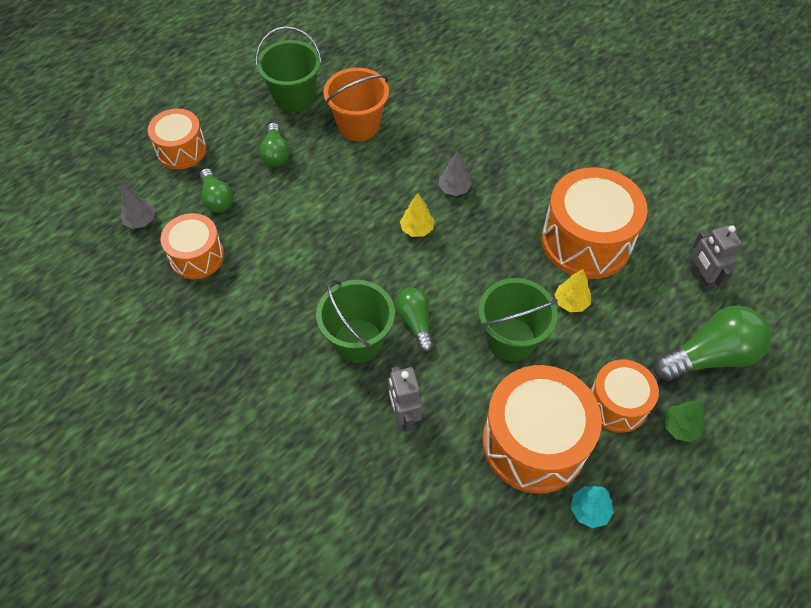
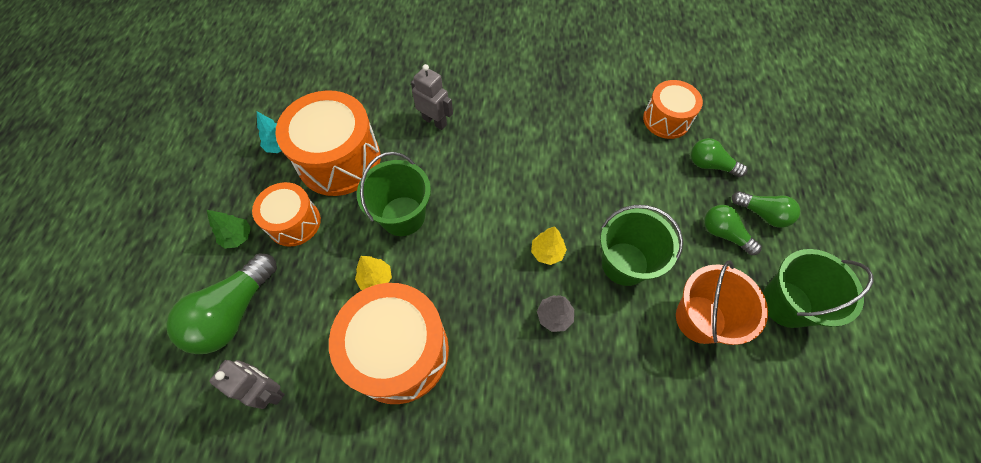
camera: 140 degrees right, 5 degrees up
(141, 221) = (731, 115): grey tree -> none
(181, 150) = (787, 182): orange drum -> none
(358, 340) = (505, 142): green bucket -> green bucket (624, 263)
(415, 322) = (480, 180): green light bulb -> green light bulb (762, 214)

